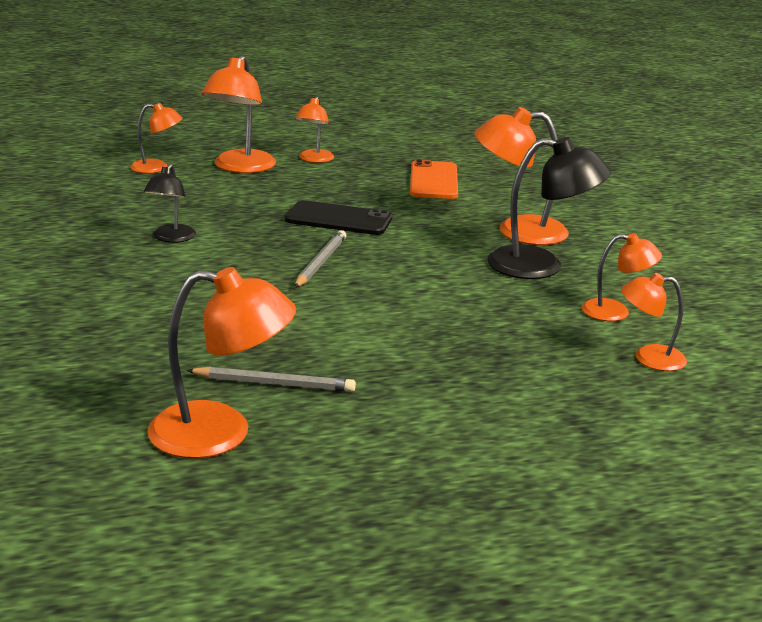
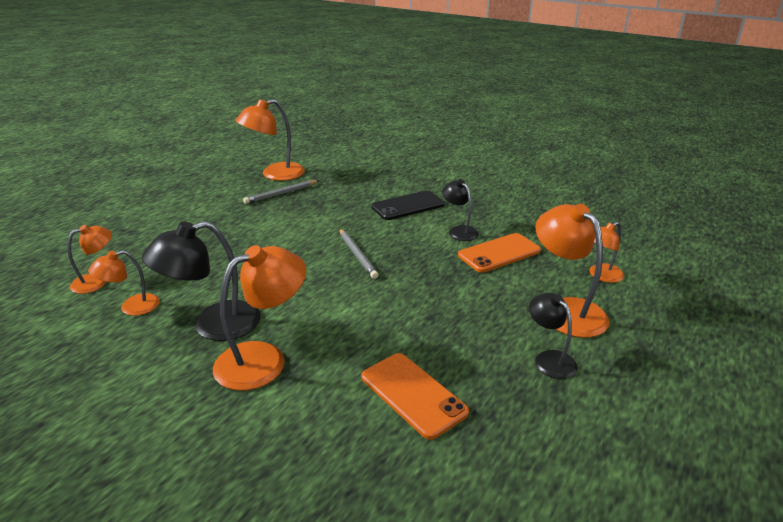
camera: 140 degrees right, 5 degrees up
(188, 209) = (499, 253): none -> orange phone
(314, 159) = (549, 359): orange lamp -> black lamp
(339, 219) = (405, 295): black phone -> black phone (408, 206)

